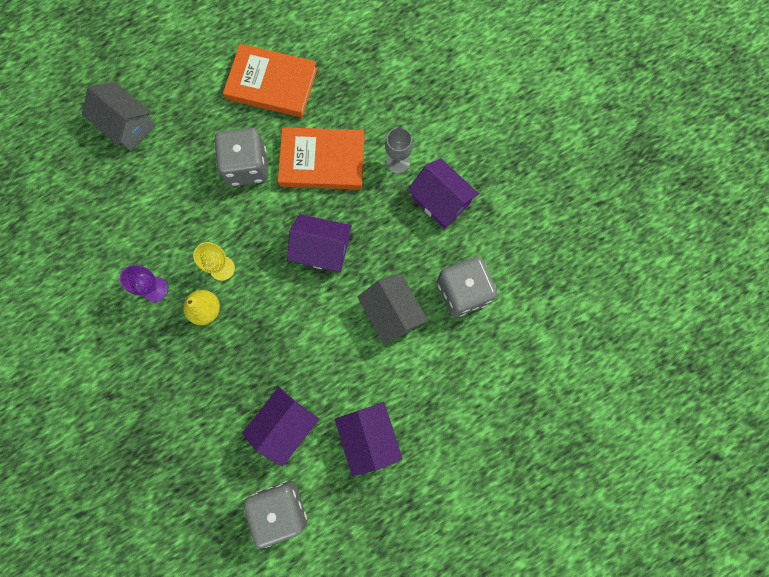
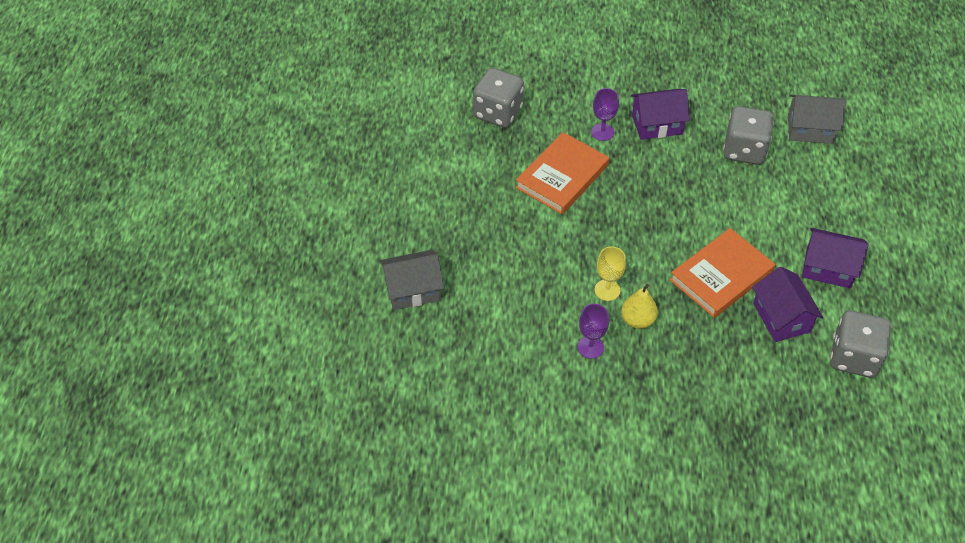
camera: 55 degrees left, 25 degrees down
(247, 166) = (525, 227): grey dice -> grey dice (498, 112)
(272, 83) = (462, 173): orange book -> orange book (721, 276)
(322, 249) = (642, 216): purple house -> none
(392, 313) = (731, 200): grey house -> grey house (810, 129)
(397, 162) = (602, 132): grey goblet -> purple goblet

